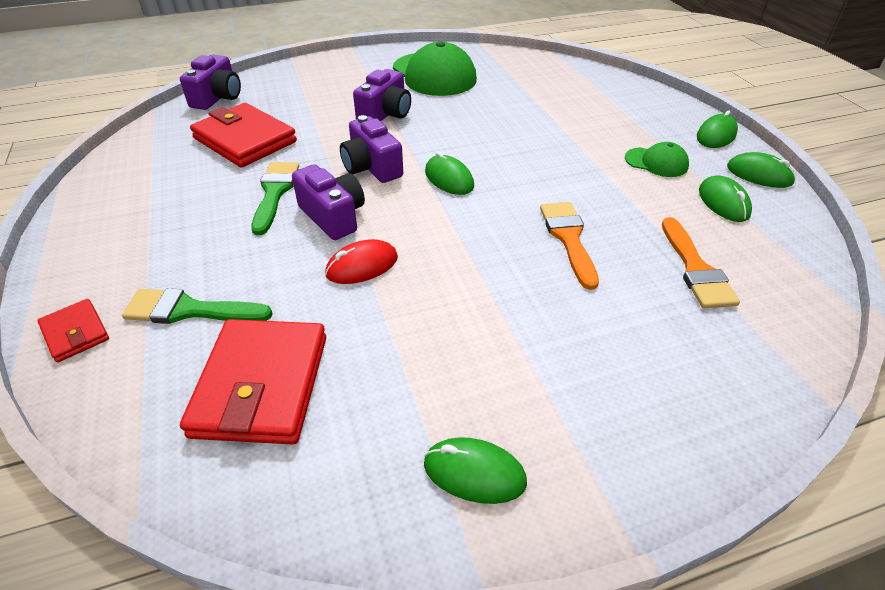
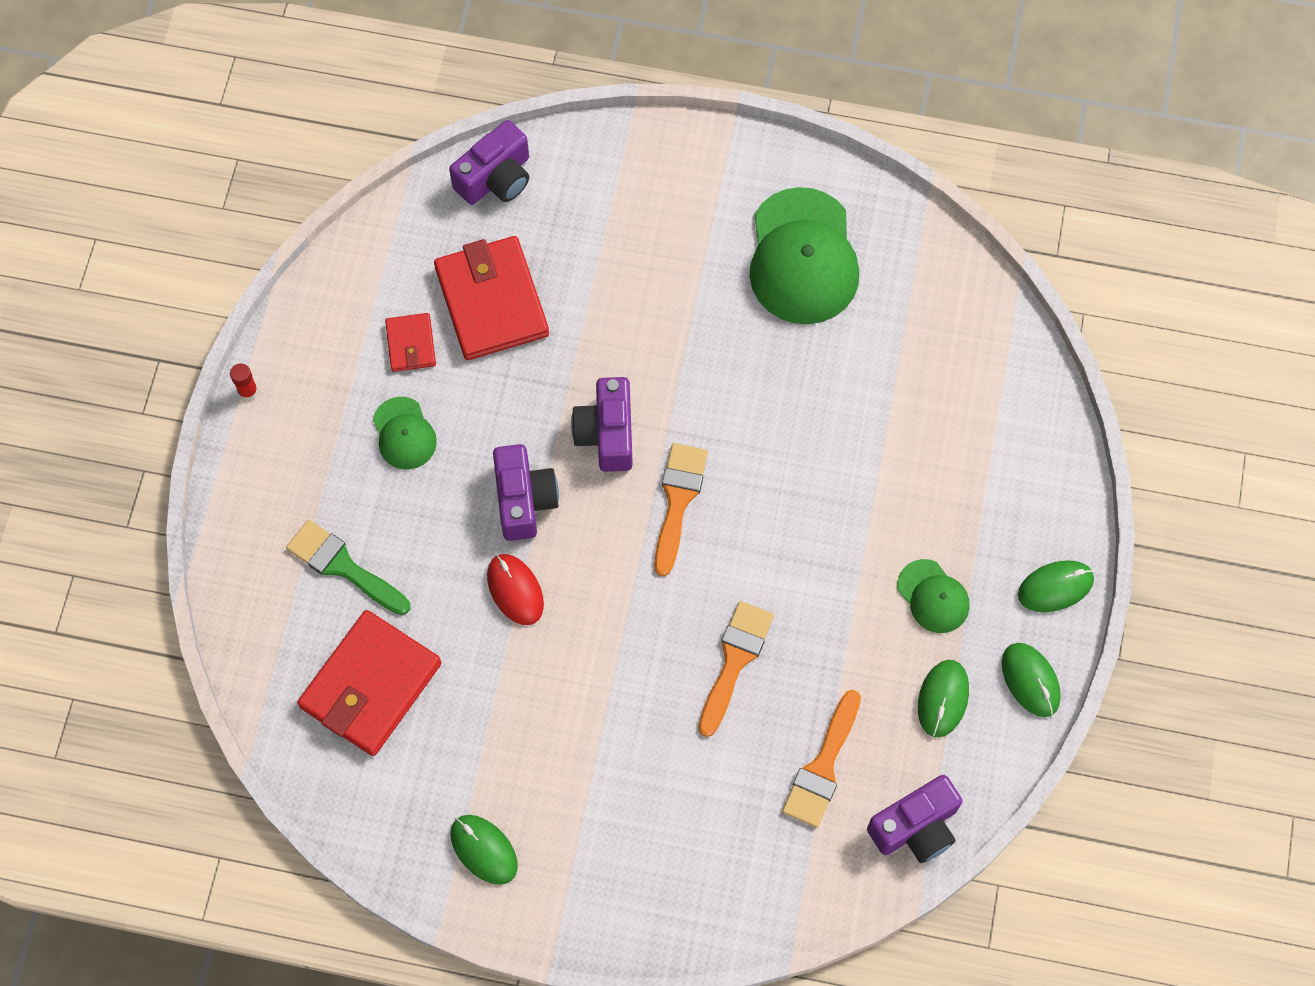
camera: 30 degrees right, 25 degrees up
(51, 238) = (248, 391): none -> red glue stick
(76, 333) = (245, 544): red wallet -> red wallet (411, 344)
(209, 216) = (404, 434): none -> green cap
(275, 193) = (483, 427): green brush -> none
(362, 266) = (515, 590): red mouse -> red mouse turned 60 degrees clockwise
(385, 114) = (683, 327): purple camera -> purple camera (916, 827)
(449, 179) = (678, 500): green mouse -> orange brush

